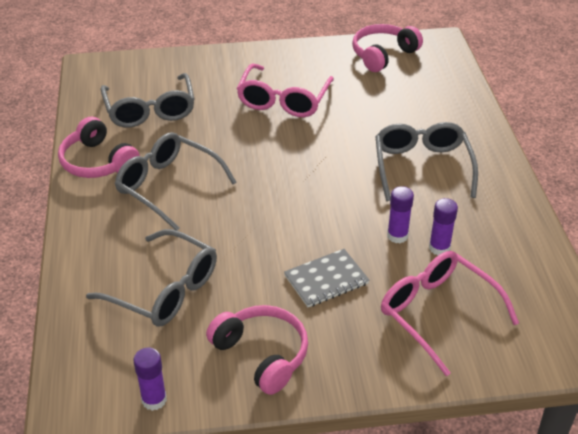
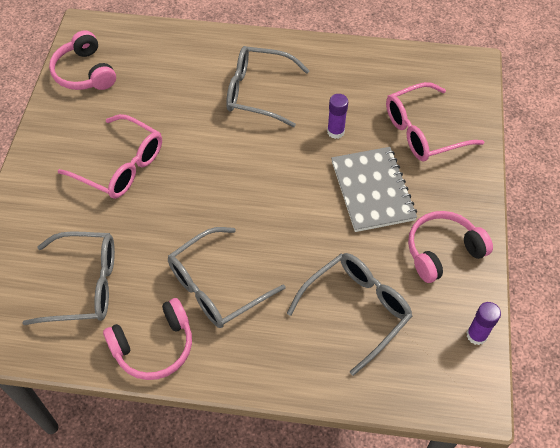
camera: 75 degrees left, 15 degrees up
(326, 280) = (372, 190): grey notebook -> grey notebook, size x1.51
(439, 248) = (356, 110): purple glue stick -> none

